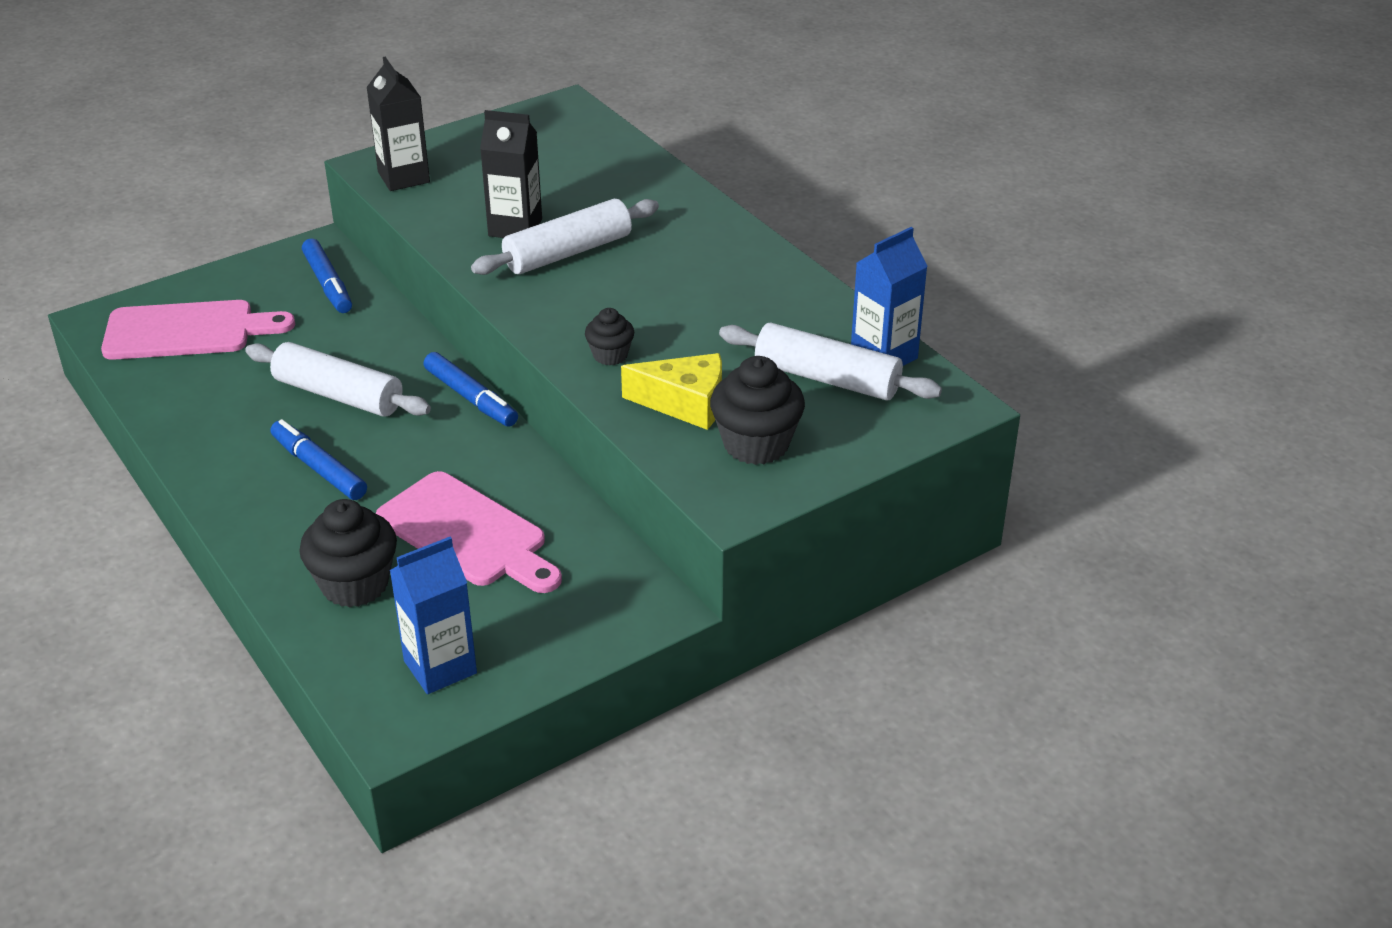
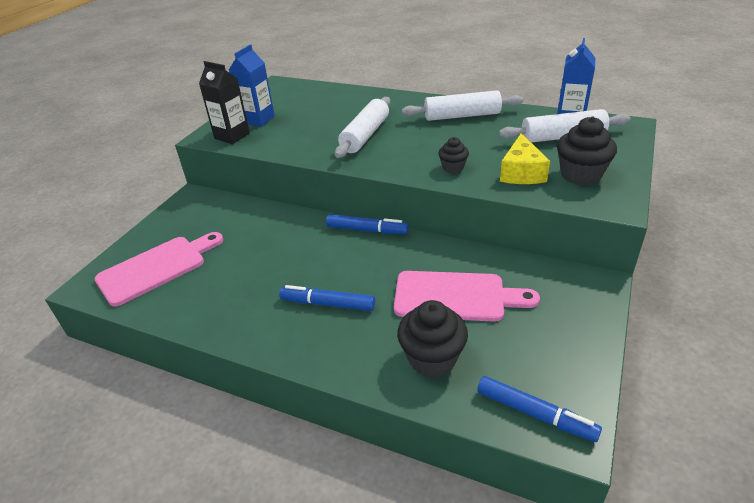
camera: 30 degrees left, 0 degrees up
(328, 284) = (219, 211): blue marker -> blue marker (535, 414)
(338, 395) = (291, 260): white rolling pin -> white rolling pin (462, 116)
(440, 667) = (543, 379): blue carton -> blue carton (258, 120)
(515, 227) = (323, 135): black carton -> none
(685, 404) = (521, 172): yellow cheese -> yellow cheese turned 120 degrees clockwise

